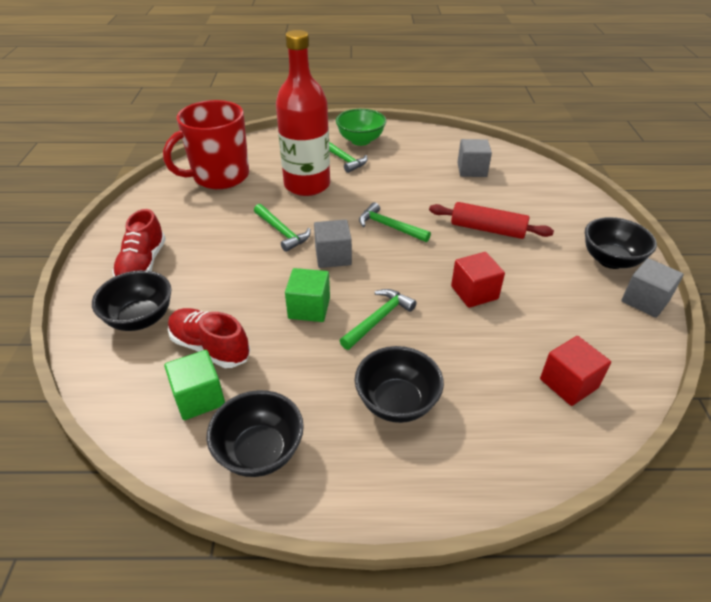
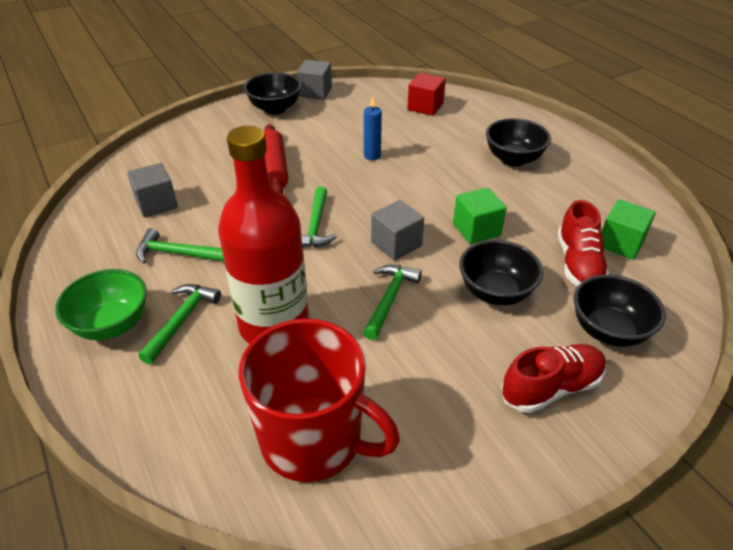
camera: 120 degrees left, 0 degrees up
(260, 451) = (614, 196): black bowl -> black bowl (495, 292)
(378, 319) = (449, 190): green hammer -> green hammer (177, 253)
(474, 292) = (372, 156): red cube -> blue candle

